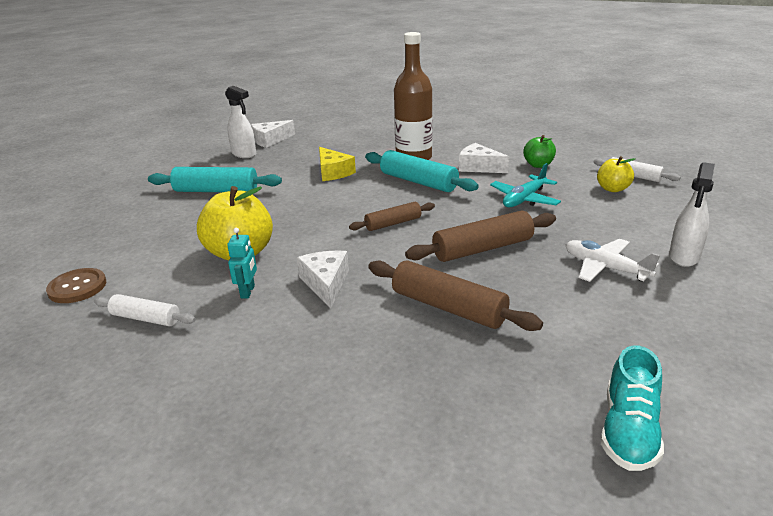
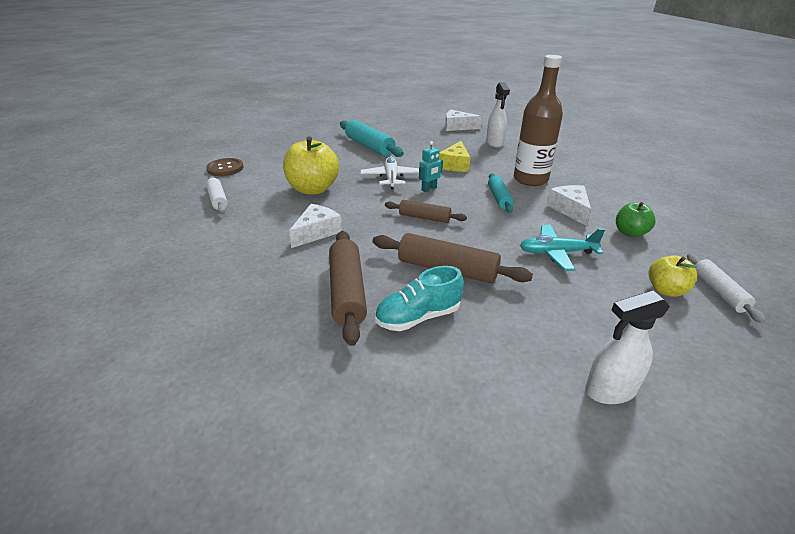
camera: 45 degrees right, 5 degrees up
(244, 154) = (425, 130): white spray bottle -> white spray bottle (494, 143)
(248, 291) = (276, 213): turquoise robot -> turquoise robot (429, 189)
(418, 182) = (499, 198): turquoise rolling pin -> turquoise rolling pin, size x0.61
(605, 268) = (512, 346): white plane -> white plane (391, 178)
(628, 431) = (278, 461): turquoise shoe -> turquoise shoe (418, 317)

